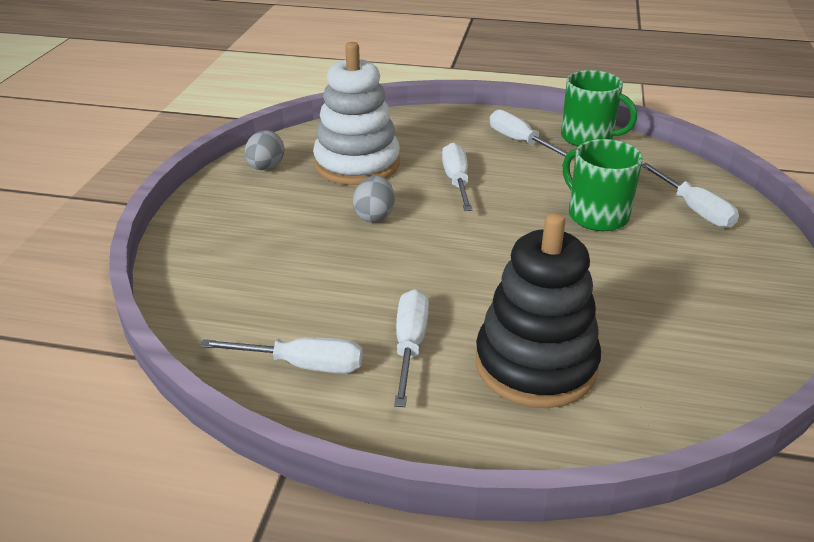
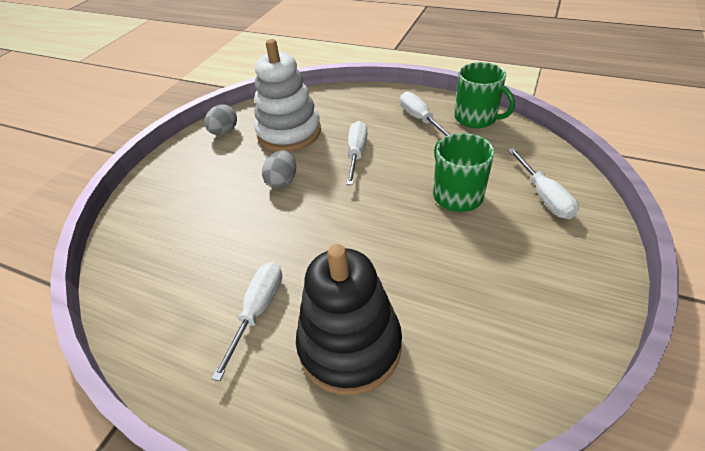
camera: 15 degrees right, 10 degrees up
(303, 365) = (172, 319): white screwdriver -> none

